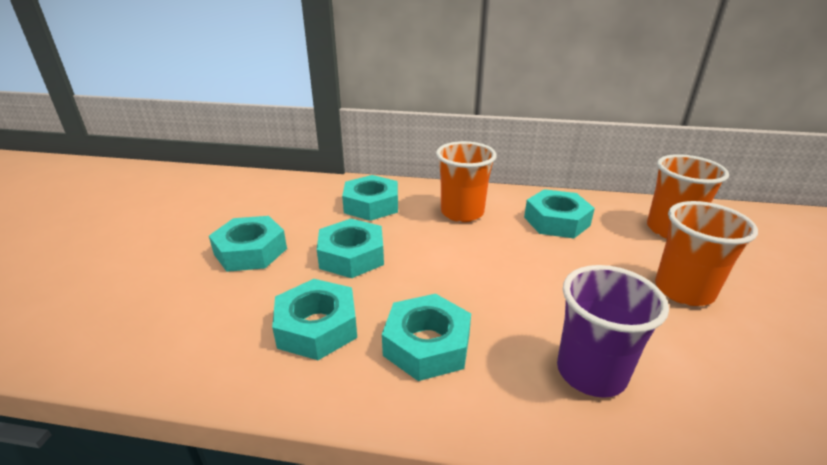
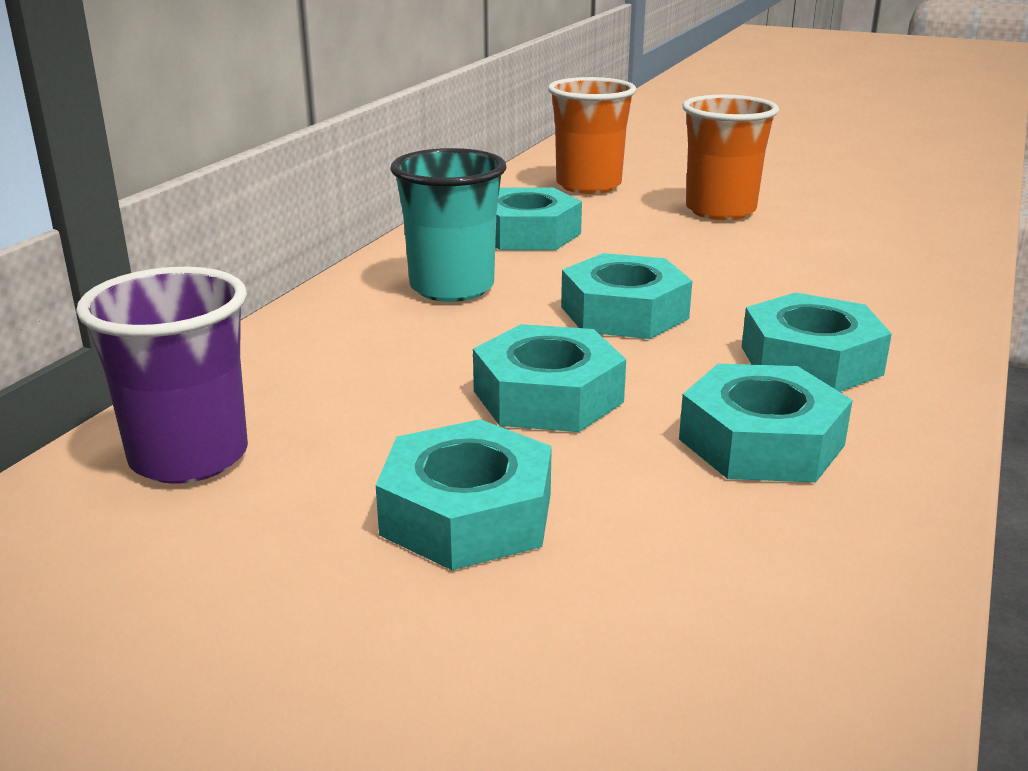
camera: 75 degrees left, 5 degrees down
(371, 205) = (353, 361): turquoise nut -> turquoise nut (624, 312)
(462, 212) = (452, 288): orange cup -> turquoise cup
(591, 372) = (861, 281): purple cup -> purple cup (189, 457)

